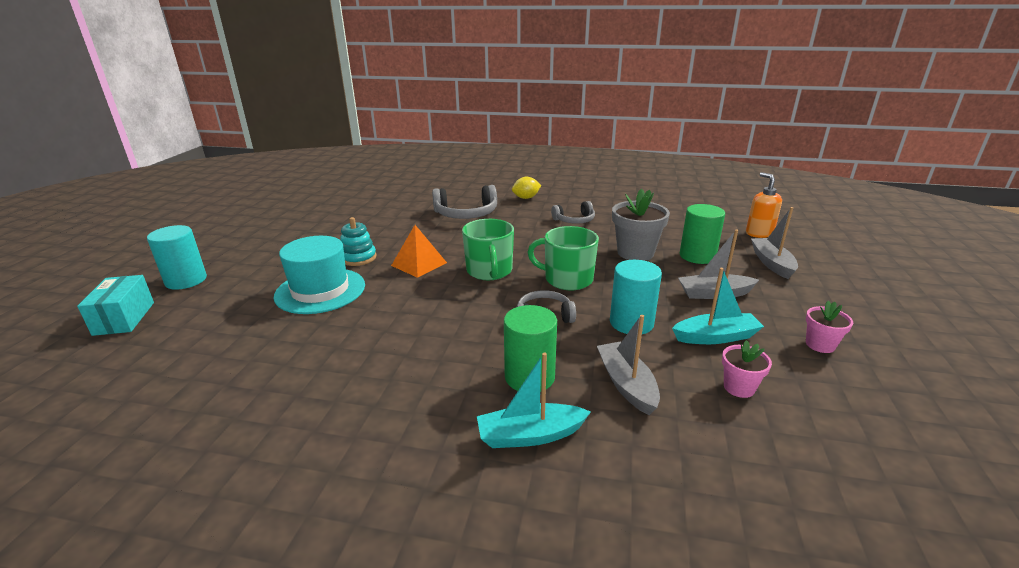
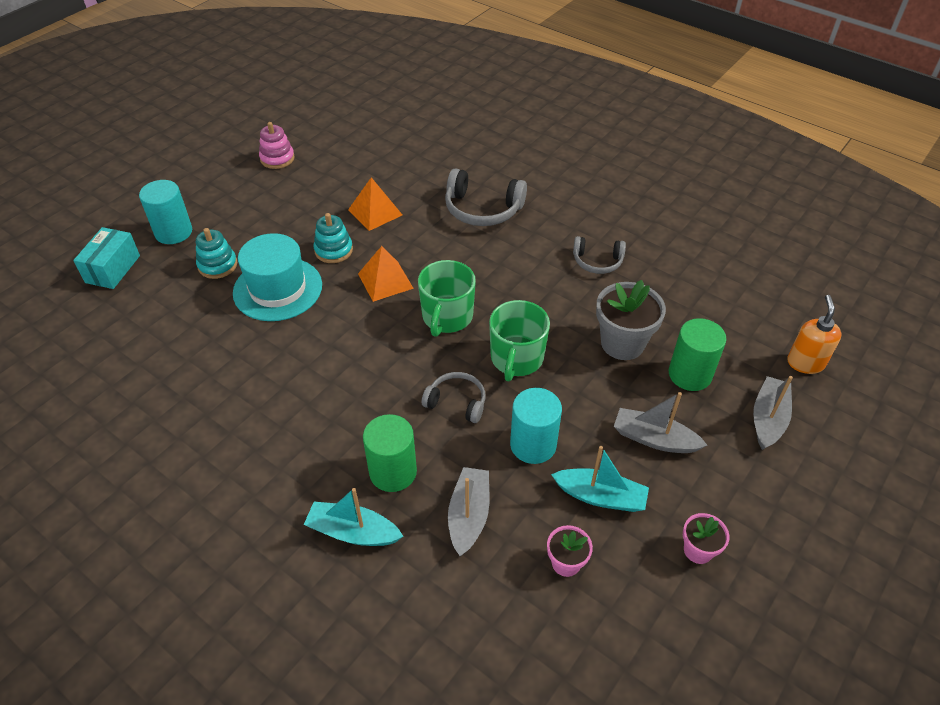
camera: 25 degrees right, 20 degrees up
(247, 290) = (217, 265): none -> turquoise stacking toy
(269, 221) = (277, 158): none -> pink stacking toy
(379, 231) = (375, 212): none -> orange pyramid
(526, 198) = (570, 199): yellow lemon -> none
(567, 279) = (516, 358): green mug -> green mug turned 120 degrees counterclockwise

